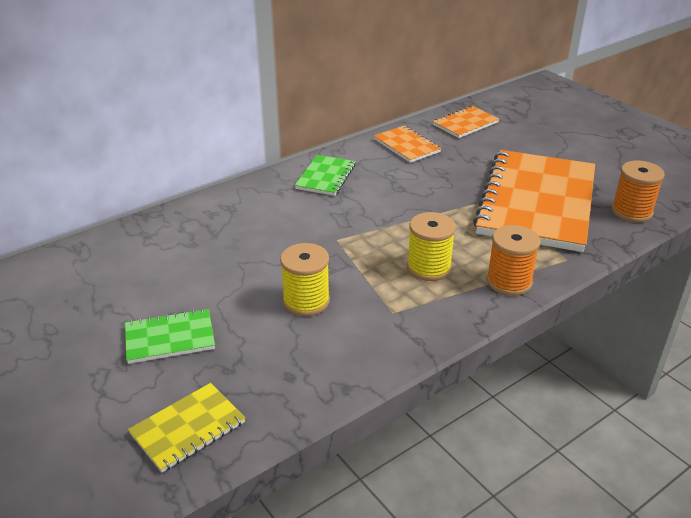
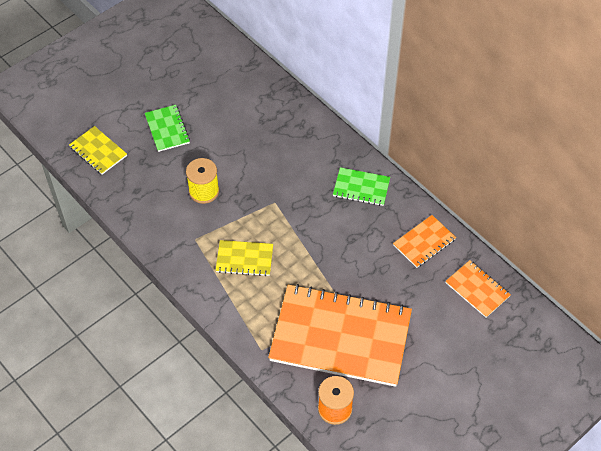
camera: 85 degrees right, 20 degrees up
(429, 268) = (244, 259): yellow spool -> yellow notebook
(509, 281) = (231, 308): orange spool -> none

